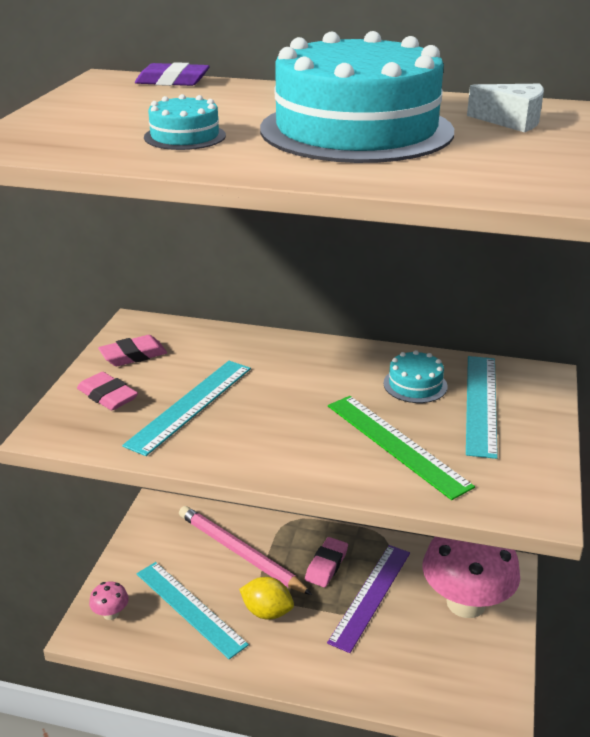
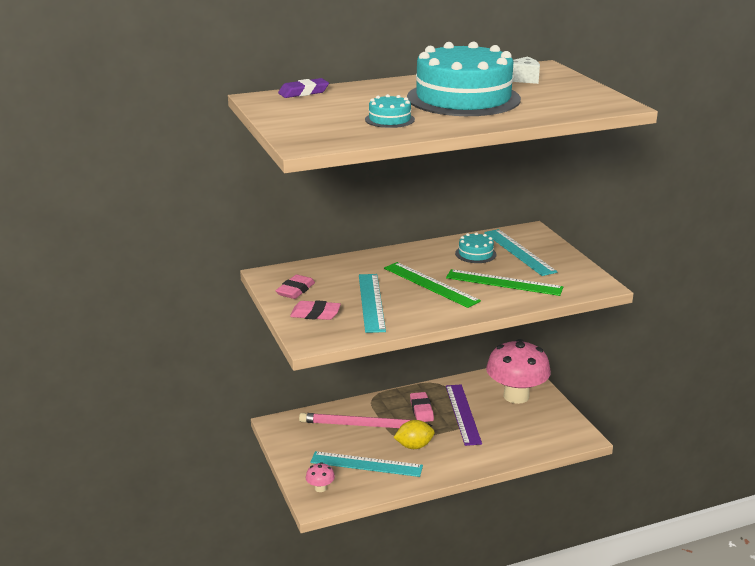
camera: 35 degrees left, 5 degrees down
(296, 408) = (431, 284): none -> green ruler

